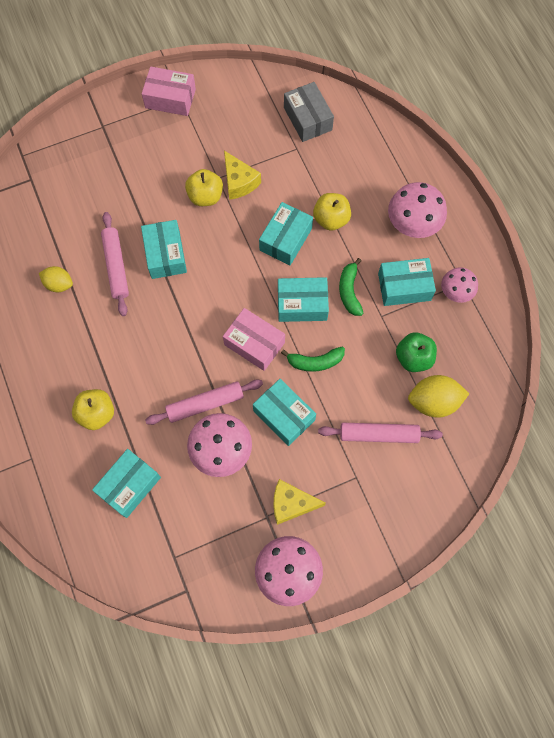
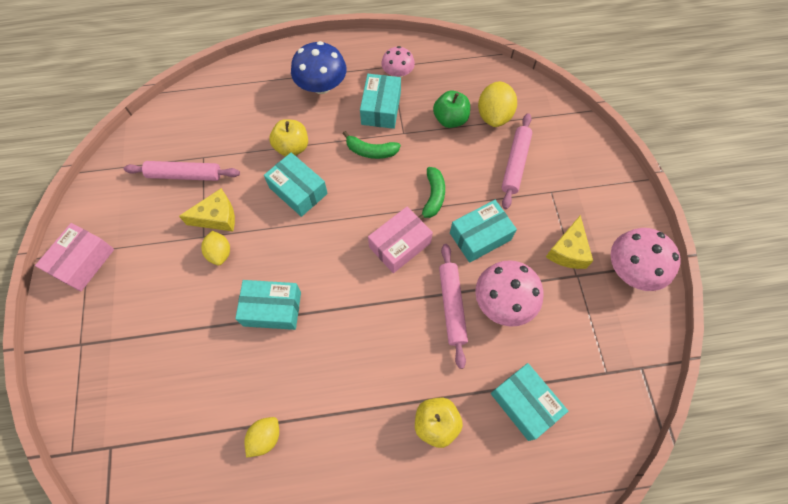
camera: 75 degrees left, 5 degrees down
(116, 266) = (266, 365): pink rolling pin -> pink rolling pin (185, 175)
(205, 196) = (220, 253): yellow apple -> yellow lemon
(302, 304) = (372, 193): turquoise box -> none
(307, 119) = (175, 139): grey box -> none
(413, 223) = (321, 85): pink mushroom -> blue mushroom

